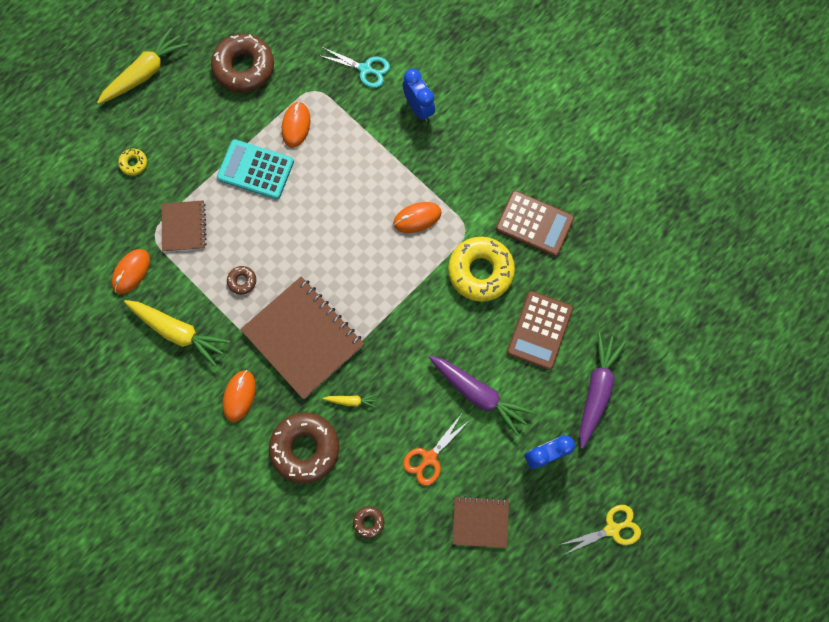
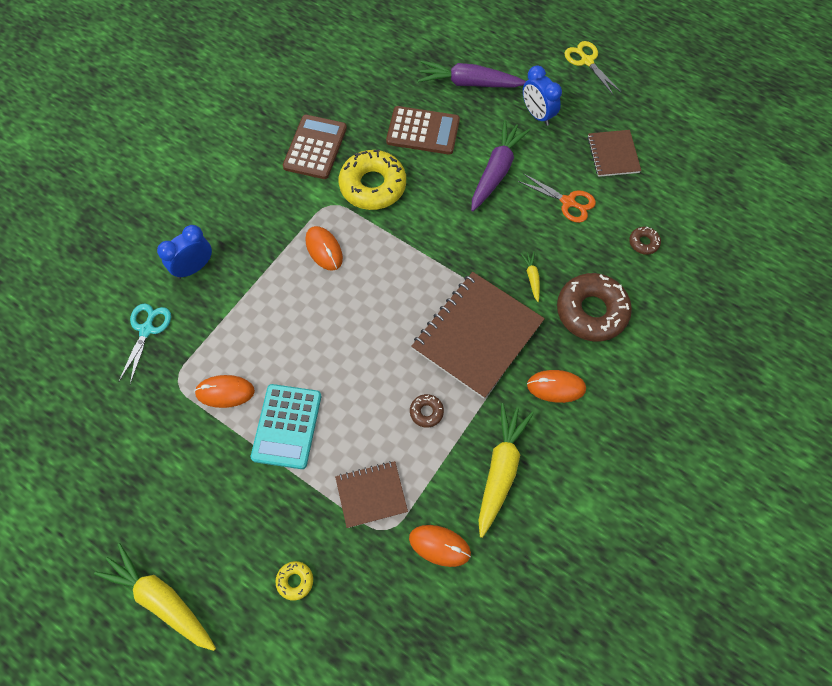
camera: 100 degrees left, 10 degrees down
(244, 68) = (149, 469): brown donut -> none

